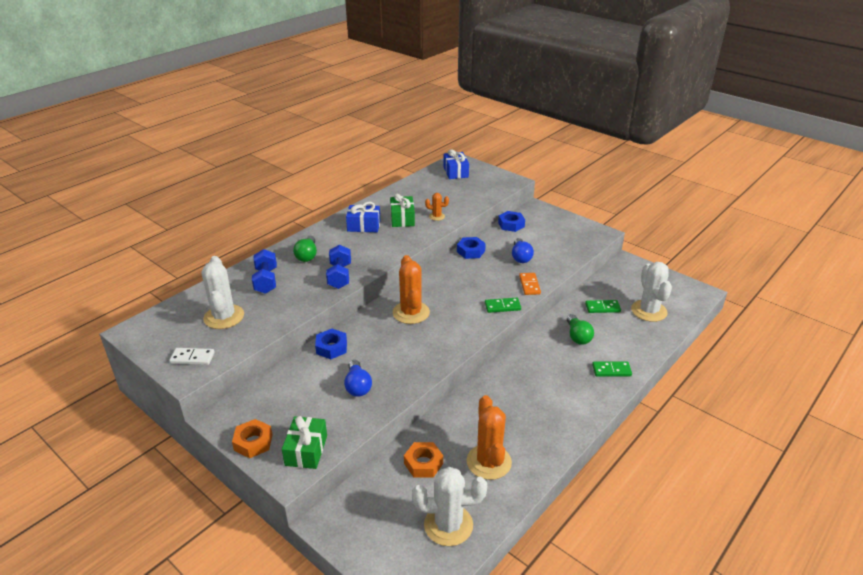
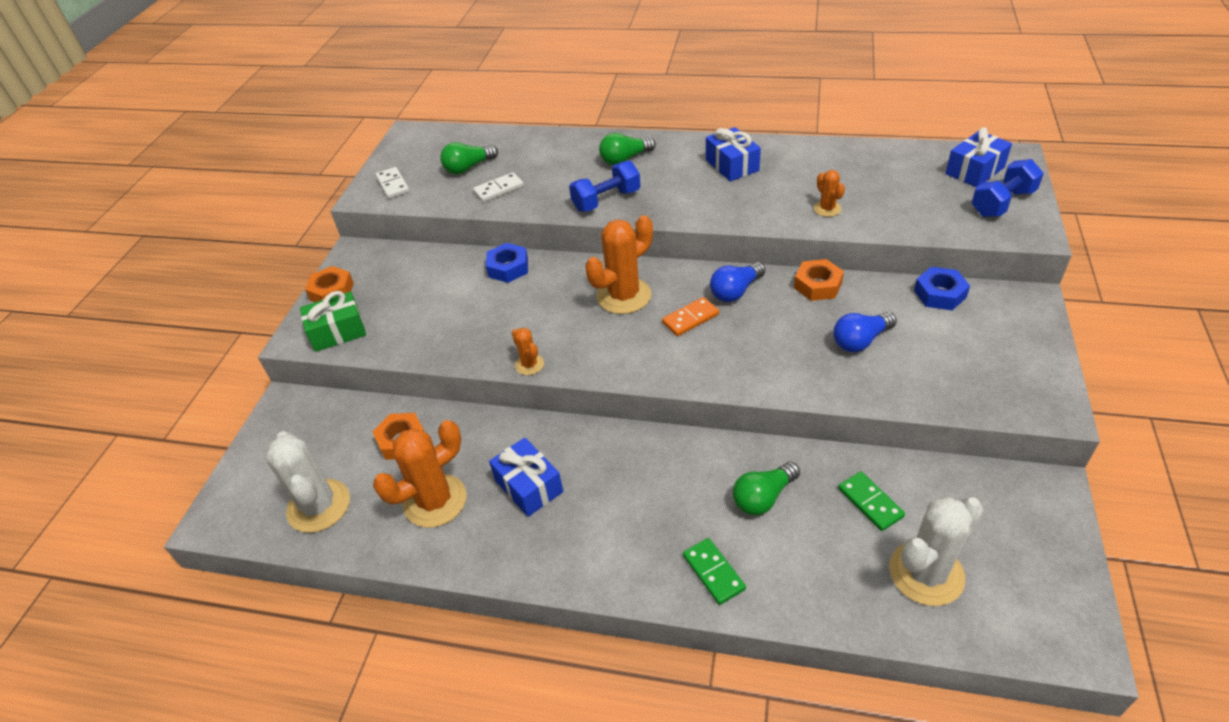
camera: 65 degrees right, 10 degrees up
(224, 317) = (468, 168): white cactus -> green light bulb
(266, 281) = (551, 159): blue dumbbell -> blue dumbbell (1002, 203)
(269, 312) = (498, 189): none -> white domino
(357, 386) = (456, 319): blue light bulb -> blue light bulb (735, 291)
(402, 219) = (785, 185): green gift -> none
(433, 368) = (529, 364): none -> orange cactus
(471, 251) = (817, 285): blue nut -> orange nut
(502, 306) = (714, 373): green domino -> none
(508, 416) = (529, 486): none -> blue gift
(529, 285) = (795, 380): orange domino -> orange domino (690, 318)

